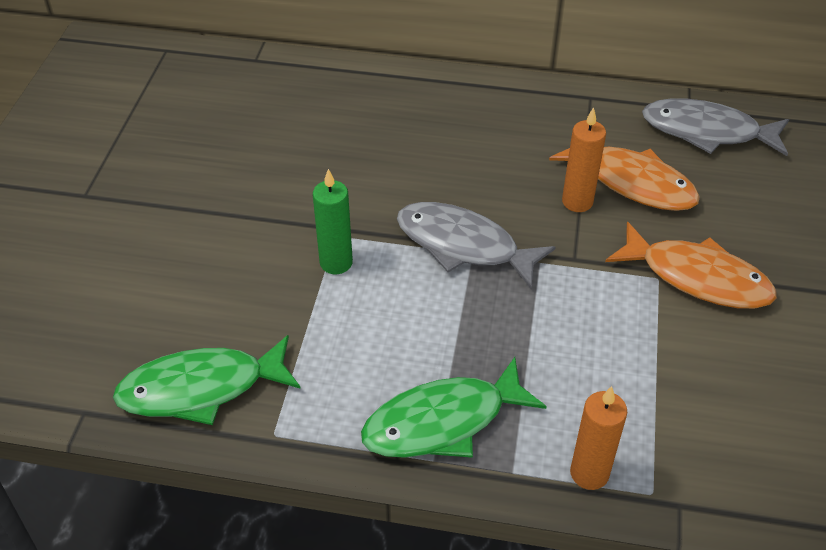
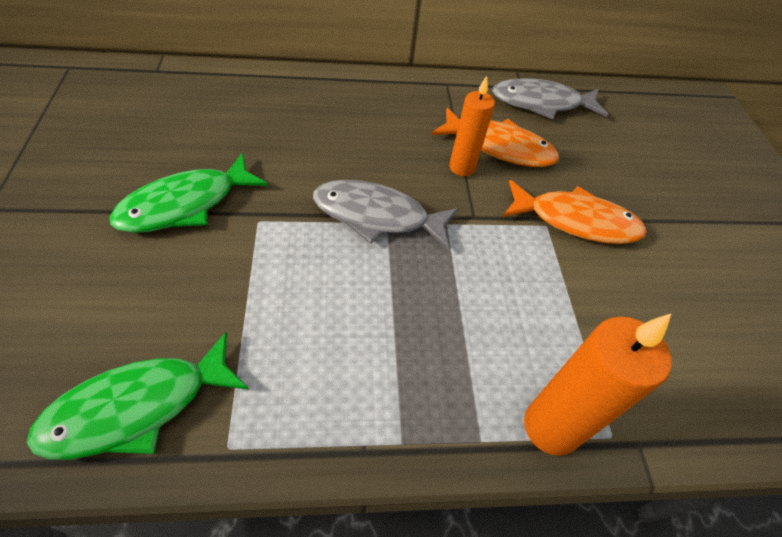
camera: 20 degrees left, 5 degrees up
(336, 263) = (262, 247): green candle -> none
(443, 422) = (400, 398): green fish -> green fish (185, 204)
(589, 473) = (551, 427): orange candle -> orange candle, size x1.51

